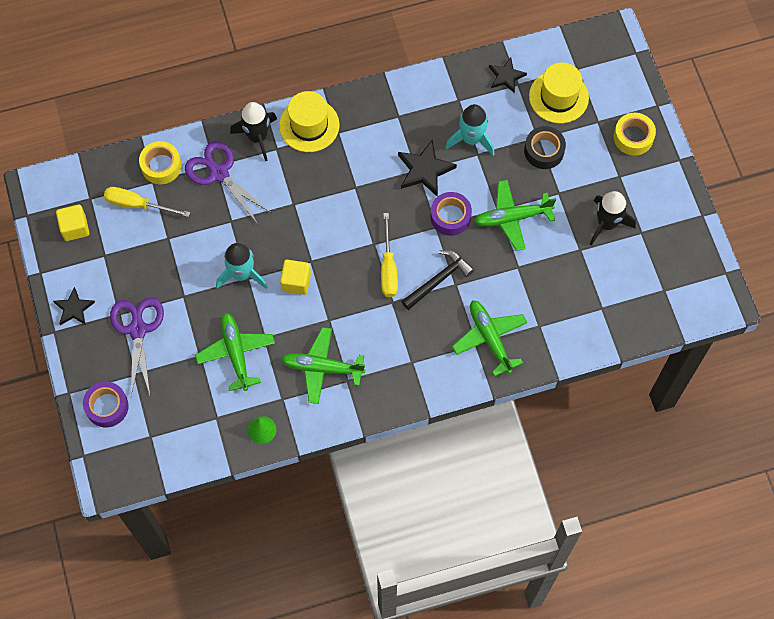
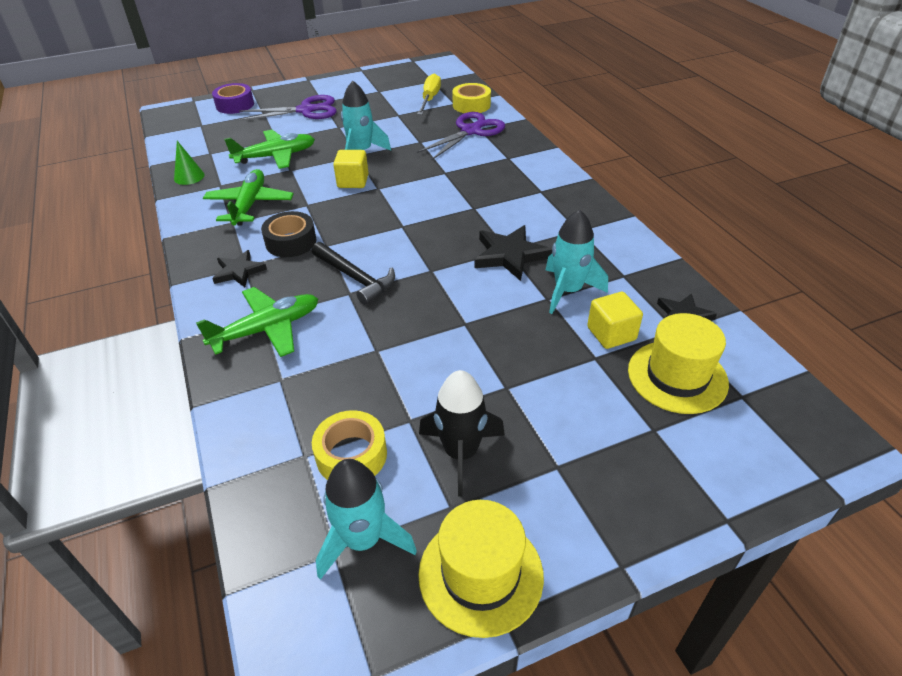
camera: 85 degrees right, 25 degrees down
(74, 308) = (328, 84): black star -> black star (239, 271)
(75, 228) = (403, 78): yellow cube -> yellow cube (611, 334)
(257, 137) = (518, 146): black rocket -> none
(309, 125) = (542, 173): yellow hat -> yellow hat (480, 574)
(388, 267) = (371, 238): yellow screwdriver -> none
(450, 217) = (447, 281): purple tape -> none
(512, 218) = (454, 338): green plane -> none
(544, 151) = (574, 365): black tape -> black tape (291, 242)
(633, 137) = (642, 483): yellow tape -> yellow tape (351, 455)
(658, 276) = (363, 540): none -> turquoise rocket

